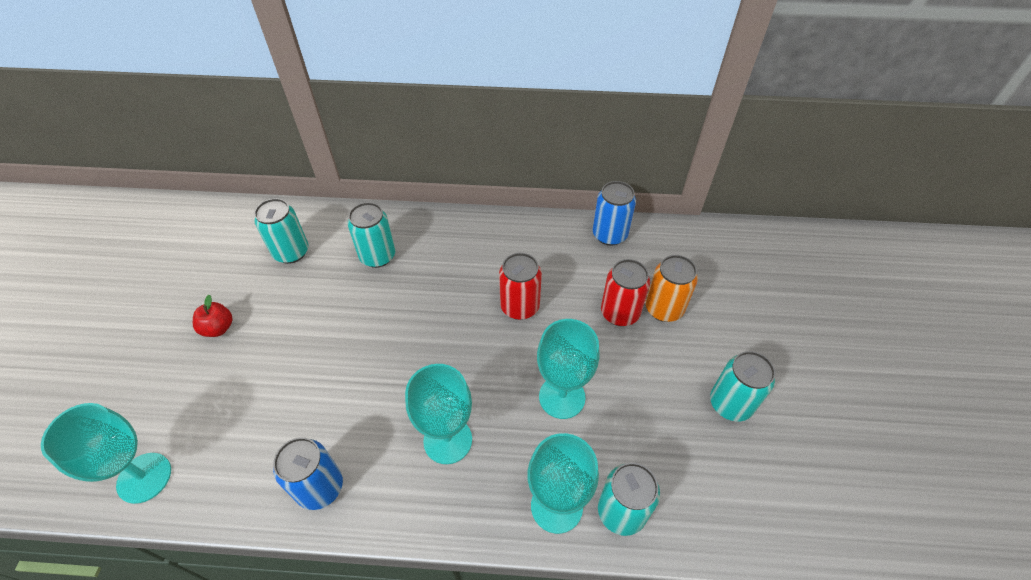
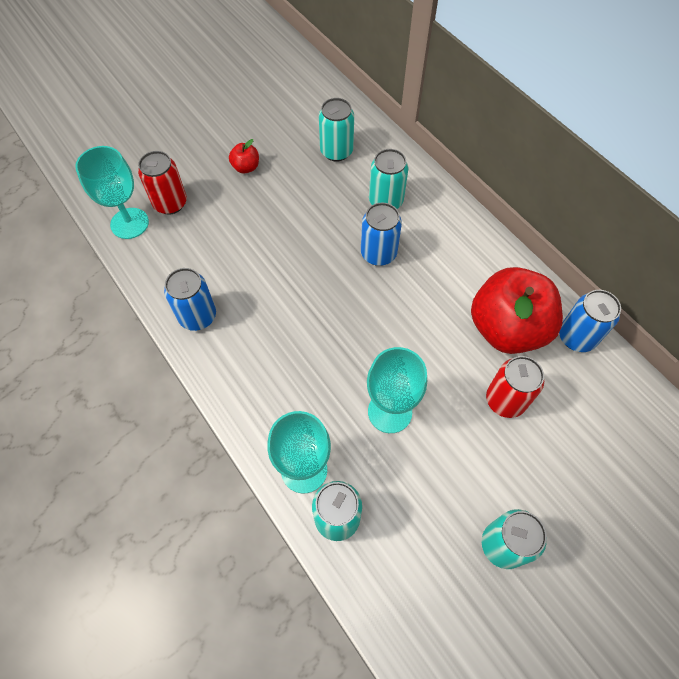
camera: 50 degrees right, 10 degrees up
(417, 297) = (378, 253): none -> blue can
(448, 440) = (290, 363): turquoise goblet -> none
(520, 306) = (437, 325): red can -> red can (170, 203)
(565, 267) = (507, 328): none -> red apple
(664, 309) = (544, 431): orange can -> none

